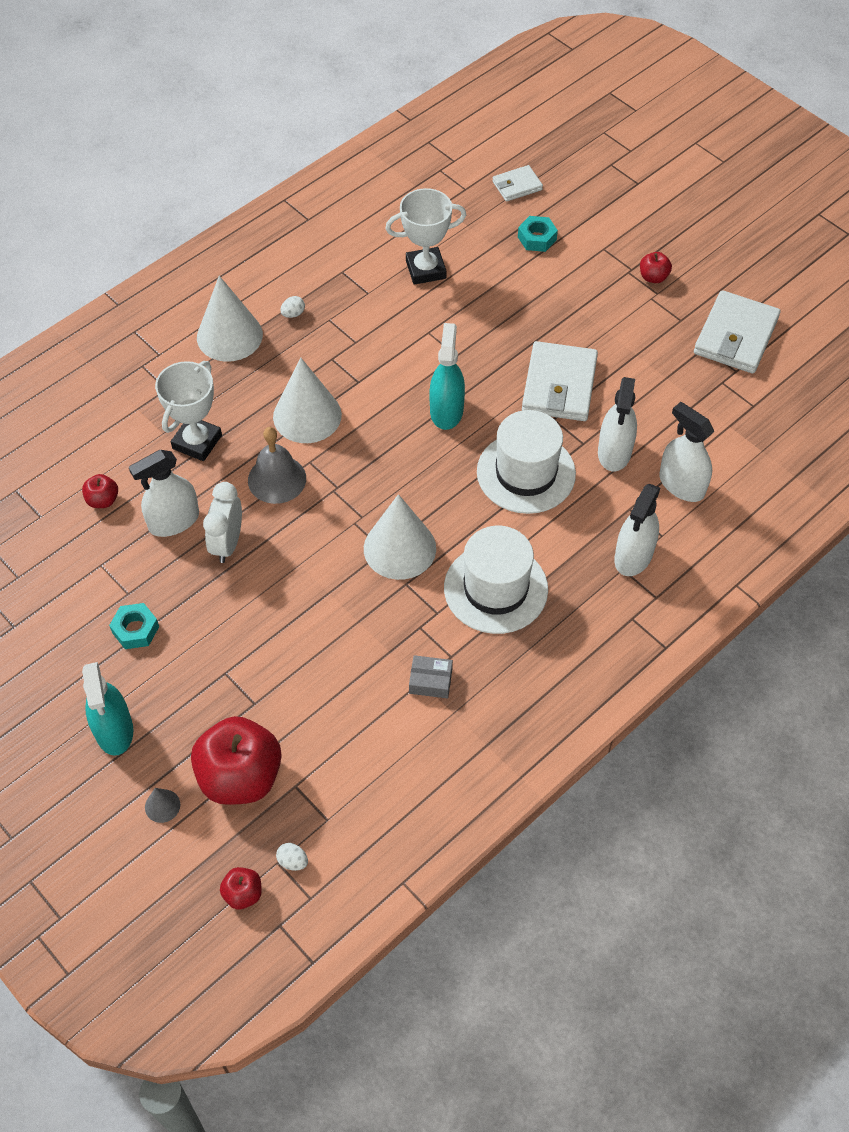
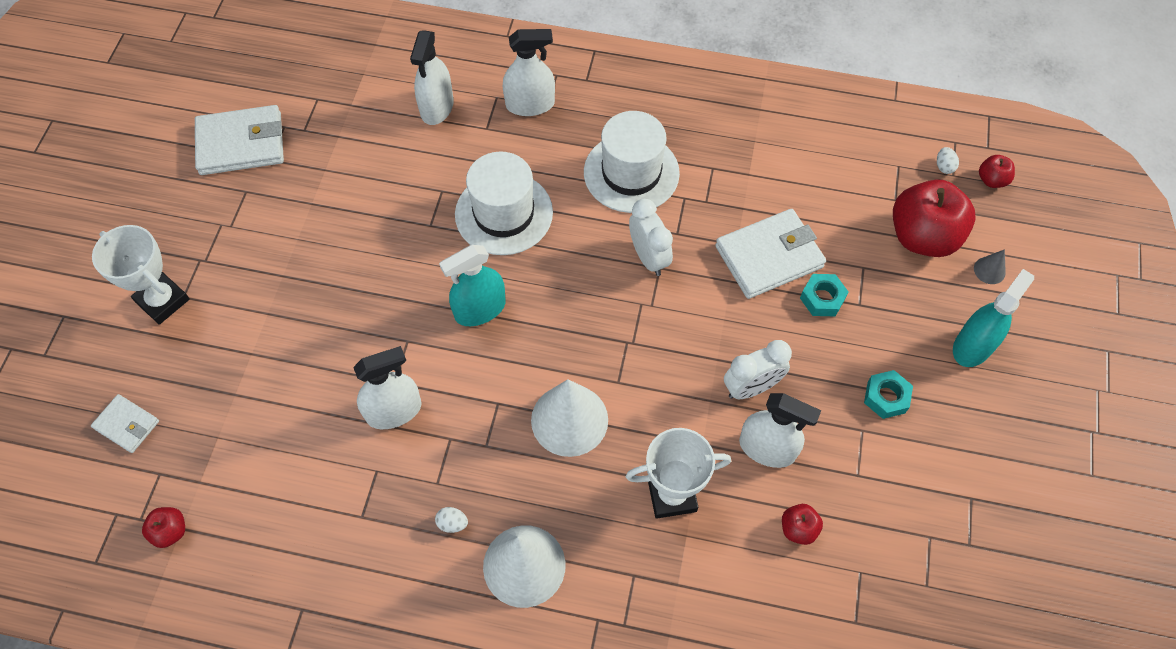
camera: 125 degrees left, 5 degrees up
(277, 479) = (657, 395): grey bell -> none
(399, 548) = (649, 257): white cone -> white clock
(426, 270) = (309, 436): white trophy -> white trophy (163, 300)
(430, 681) = (743, 168): grey box -> none
(537, 238) = (201, 361): turquoise nut -> turquoise nut (822, 298)
(559, 385) = (388, 240): white wallet -> white wallet (769, 257)
(614, 452) = (435, 165): white spray bottle -> white spray bottle (394, 411)
(653, 277) = (200, 237): red apple -> red apple (170, 531)

